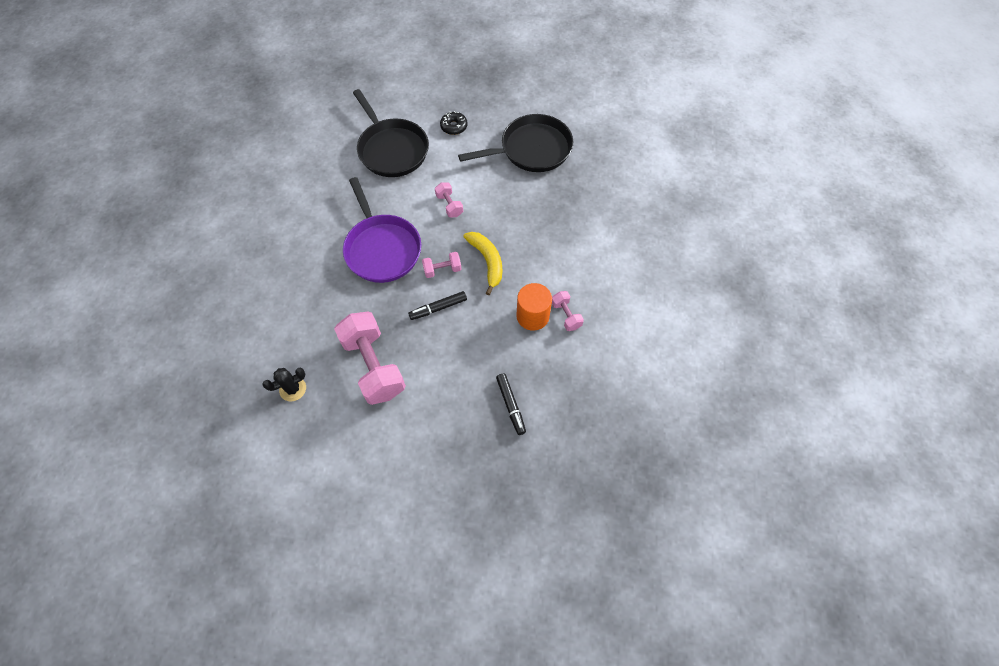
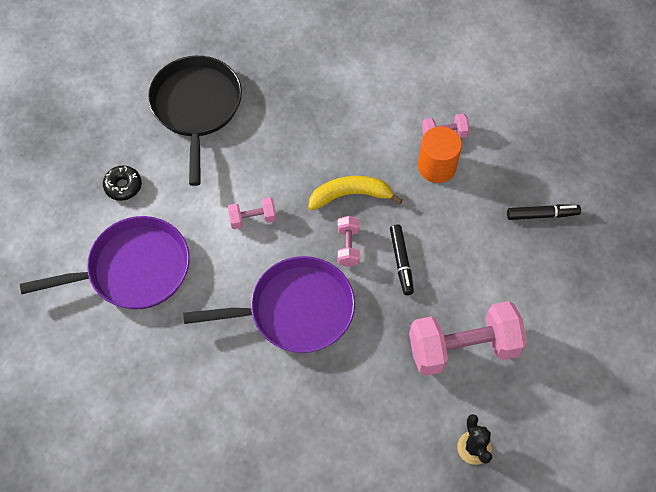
camera: 75 degrees left, 0 degrees up
(392, 149) = (134, 269): black pan -> purple pan

